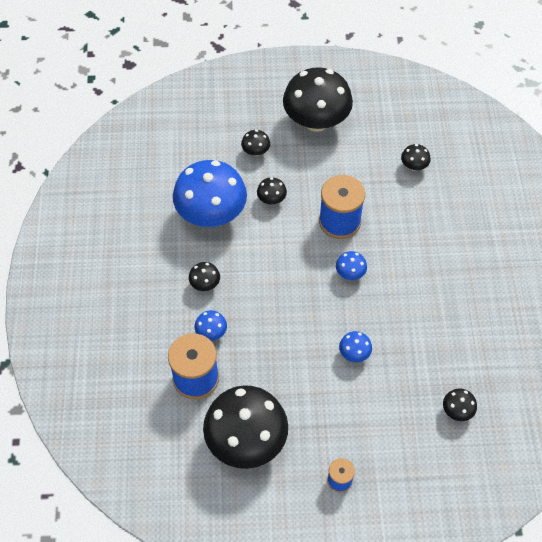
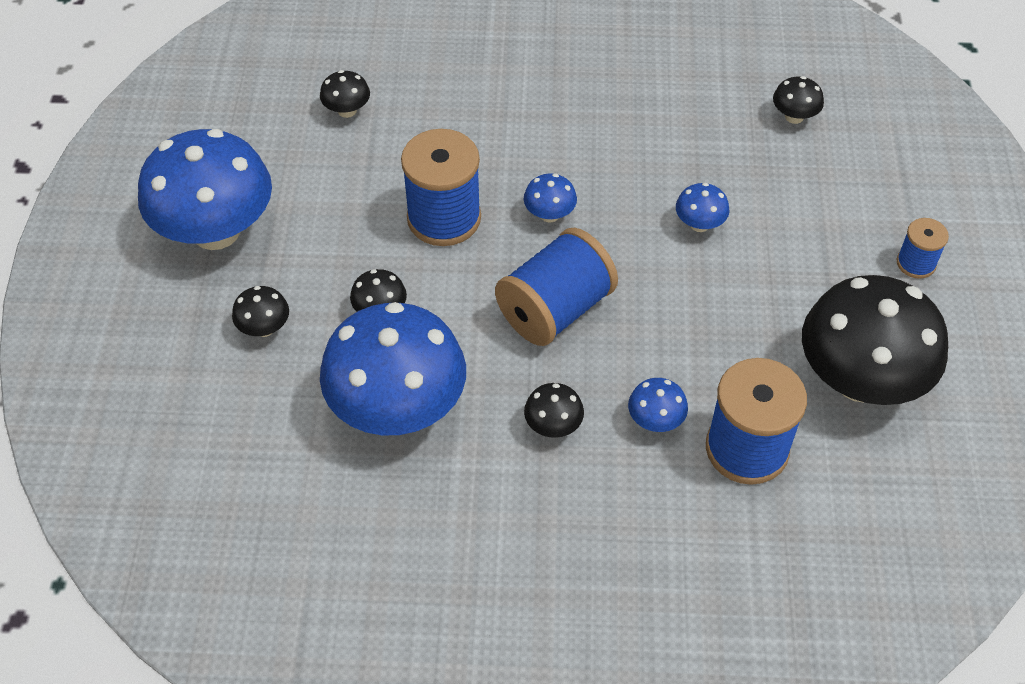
camera: 85 degrees left, 5 degrees down
(281, 280) = (555, 309): none -> blue spool
(316, 121) = (216, 231): black mushroom -> blue mushroom

